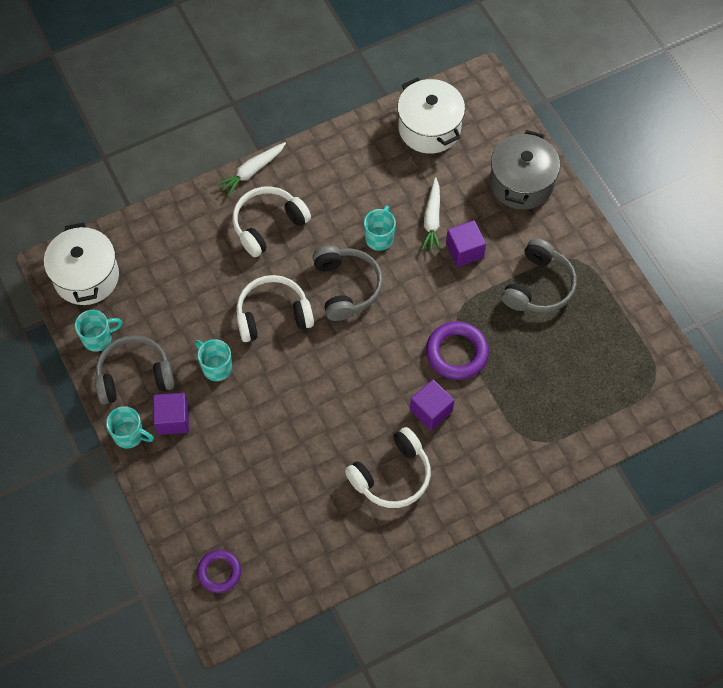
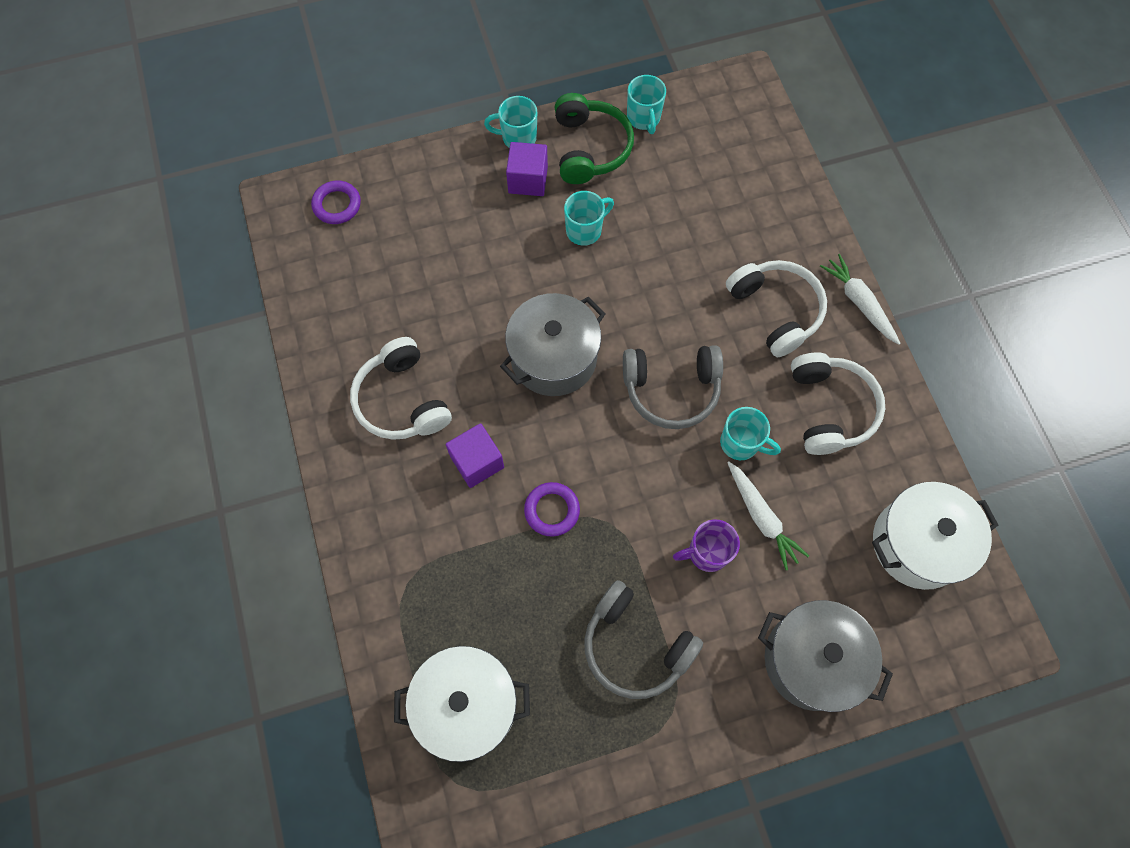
camera: 100 degrees right, 5 degrees up
(86, 277) = (725, 113): white pot -> white pot (467, 705)
(130, 435) = (518, 137): turquoise mug -> turquoise mug turned 60 degrees clockwise
(134, 375) = (590, 148): grey headphones -> green headphones
(273, 314) = (645, 299): white headphones -> white headphones (830, 409)
(335, 372) = (553, 357): none -> grey pot
(432, 220) = (761, 517): white carrot -> white carrot turned 135 degrees counterclockwise
(456, 353) = (552, 510): purple ring -> purple ring, size x0.65
(464, 250) = (707, 552): purple cube -> purple mug

